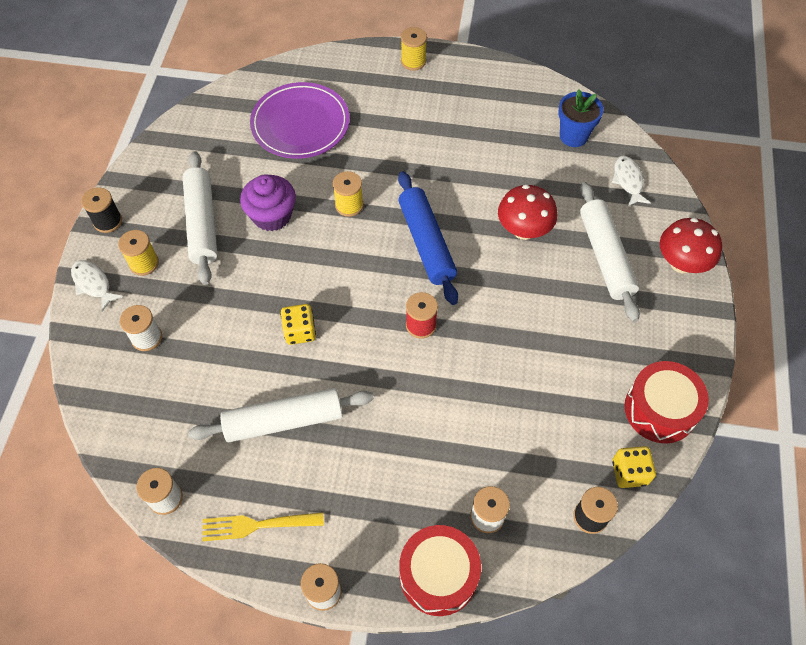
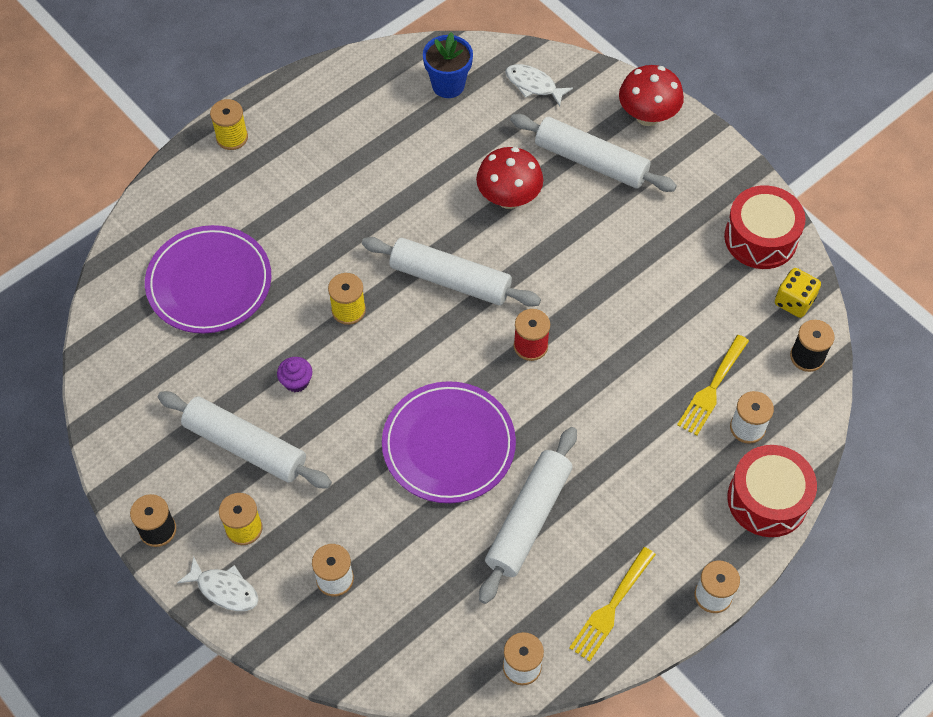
camera: 50 degrees left, 0 degrees up
(93, 284) = (224, 589): white fish -> white fish turned 150 degrees counterclockwise
(272, 215) = (296, 381): purple cupcake -> purple cupcake, size x0.53
(300, 331) = (448, 445): yellow dice -> purple plate
(426, 243) = (450, 280): blue rolling pin -> white rolling pin
(497, 467) = (712, 388): none -> yellow fork

